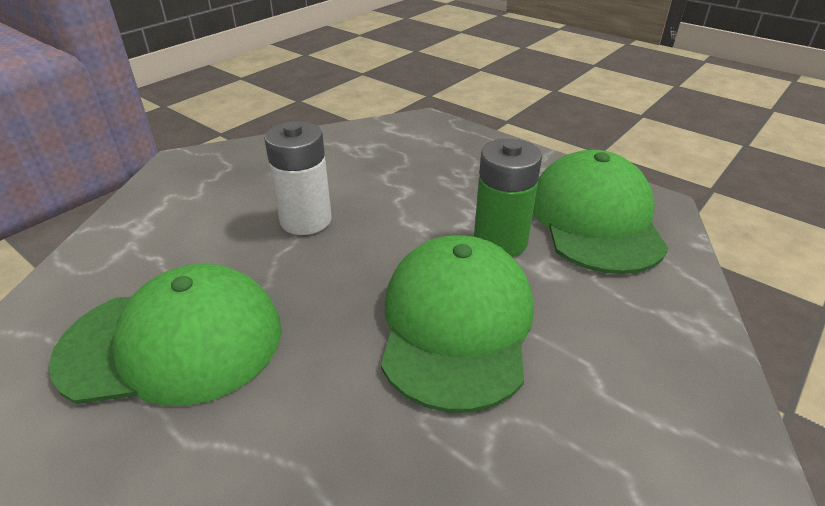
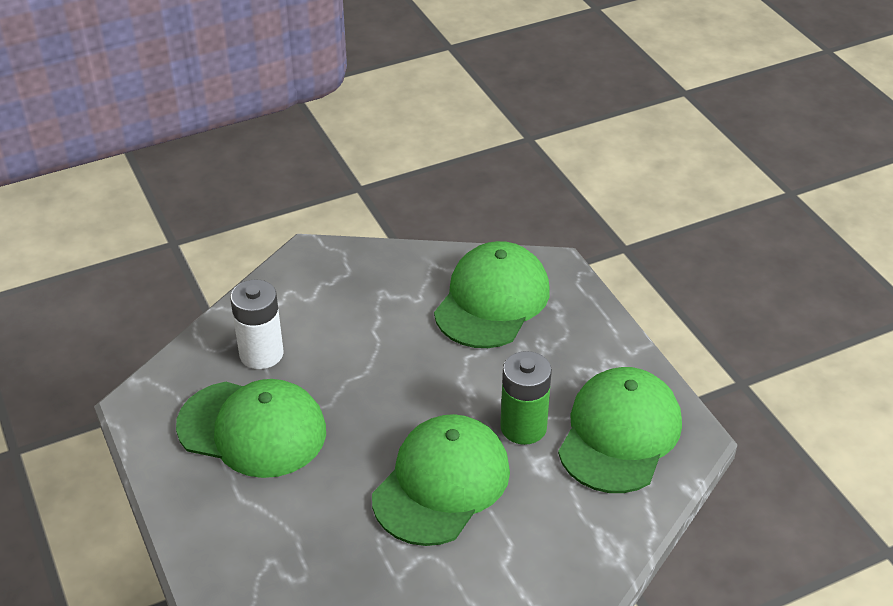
camera: 25 degrees right, 5 degrees up
(306, 220) = (383, 354): white battery -> white battery (261, 354)
(389, 153) = (492, 300): none -> green cap

